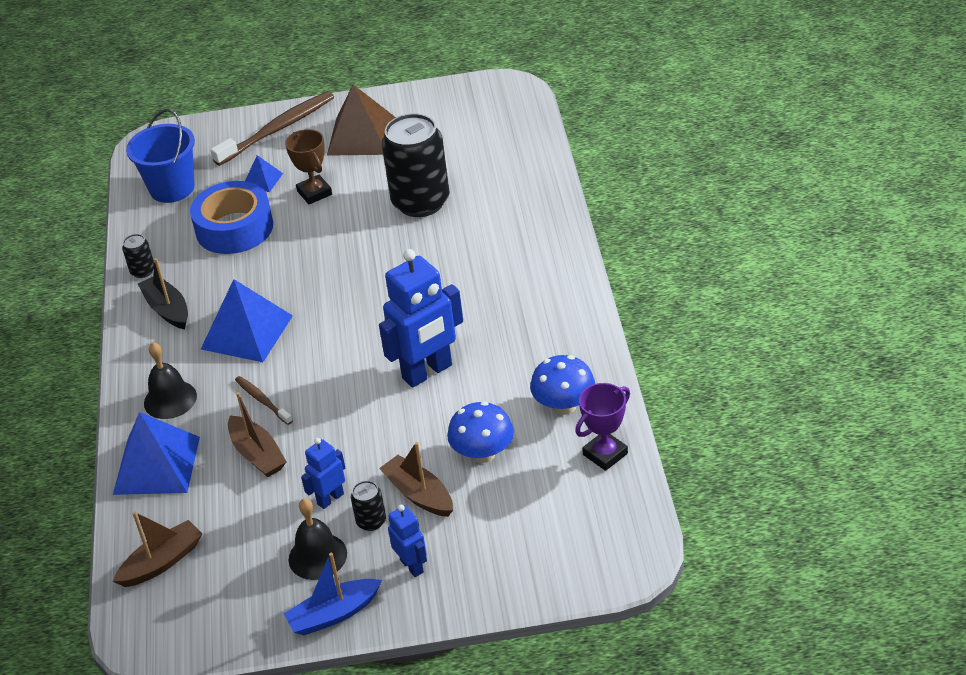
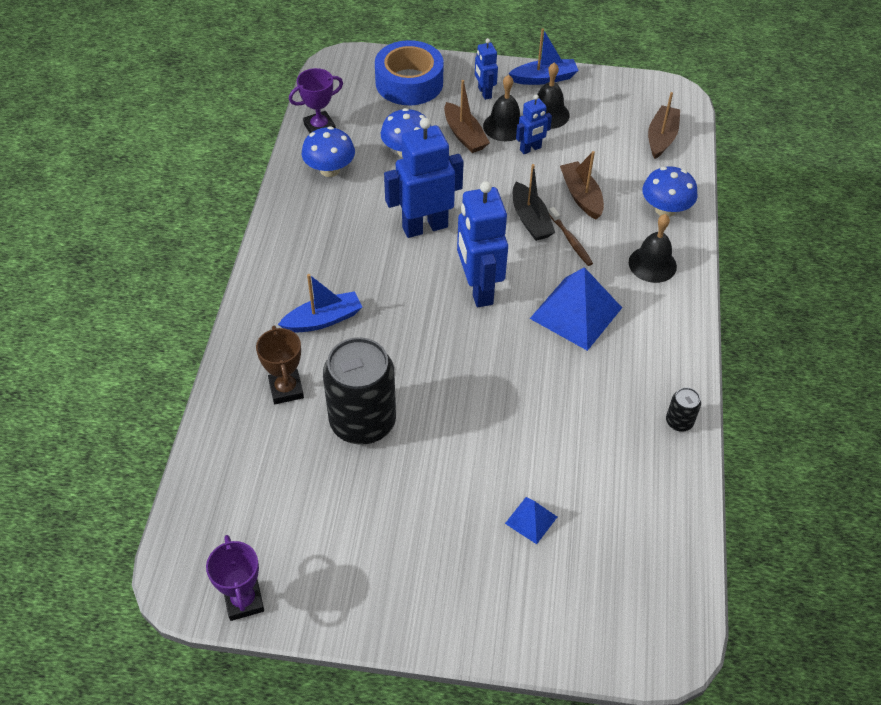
camera: 170 degrees left, 10 degrees up
(156, 465) = (665, 209): blue pyramid -> blue mushroom
(162, 562) = (661, 138): brown boat -> brown boat turned 135 degrees clockwise
(167, 309) = (653, 363): black boat -> black boat (530, 220)
(172, 188) = (643, 544): blue bucket -> none
(234, 228) = (573, 451): blue tape -> blue tape (409, 83)
(278, 129) = (497, 611): brown toothbrush -> none
(314, 193) = (474, 476): brown trophy -> brown trophy (286, 389)
(350, 327) = (478, 289): none -> blue robot
(361, 136) = (394, 557): brown pyramid -> none
(371, 521) = (504, 126): black can -> black bell
(460, 91) = (244, 601): none -> purple trophy
(493, 263) = (323, 320): none -> blue boat

